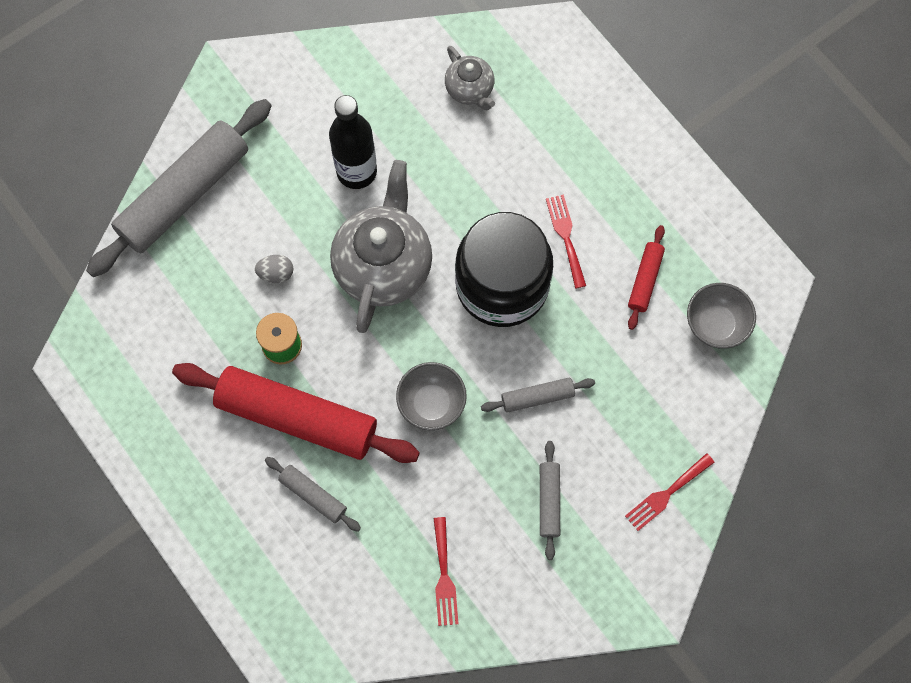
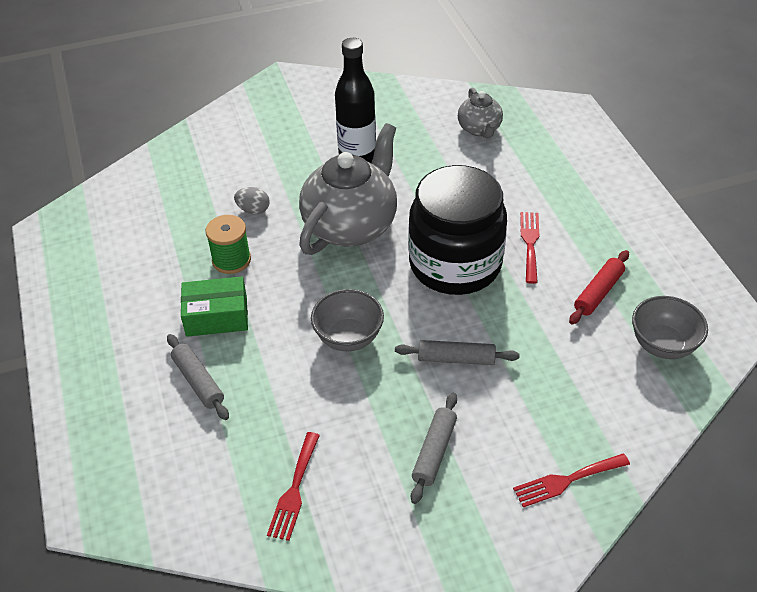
camera: 20 degrees right, 25 degrees down
(184, 194) = (206, 143): grey rolling pin -> none
(297, 417) = (216, 316): red rolling pin -> green box

